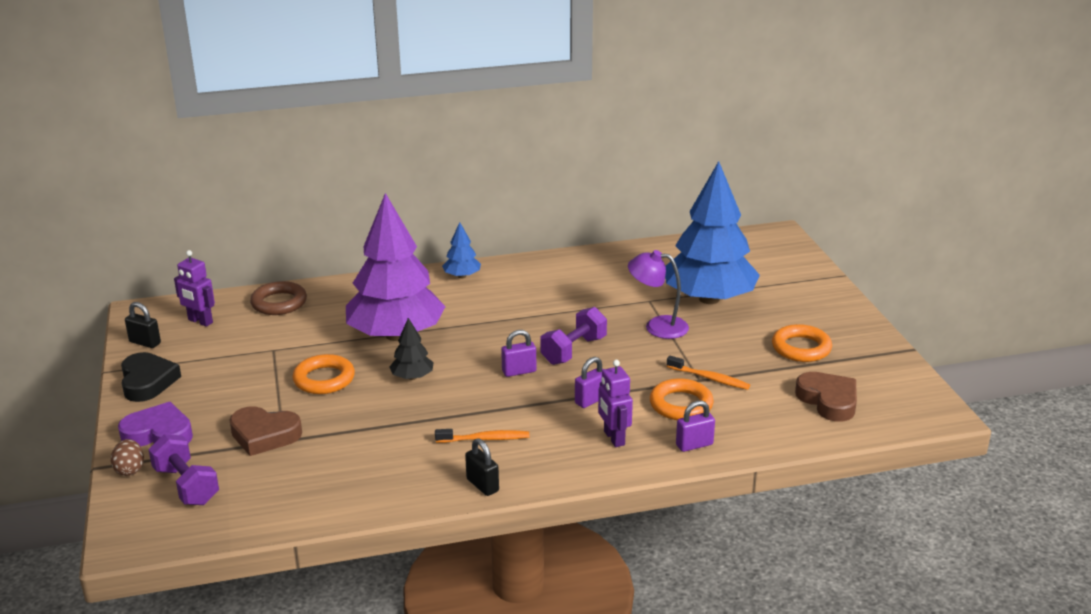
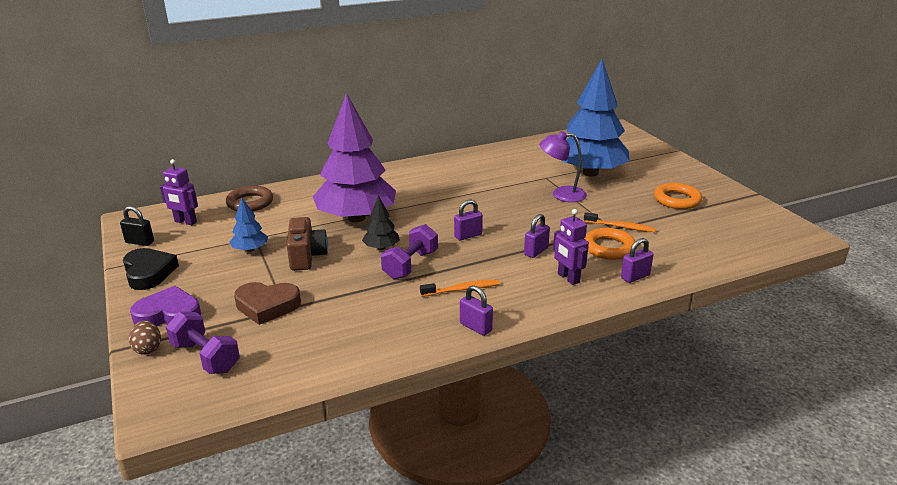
camera: 10 degrees left, 0 degrees up
(324, 379) = (306, 256): orange ring -> brown camera
(462, 276) = (394, 172): blue tree -> blue tree (250, 249)
(482, 485) = (475, 327): black padlock -> purple padlock
(573, 350) = (505, 217): purple dumbbell -> purple dumbbell (410, 265)
(828, 401) = (719, 234): brown heart -> none

